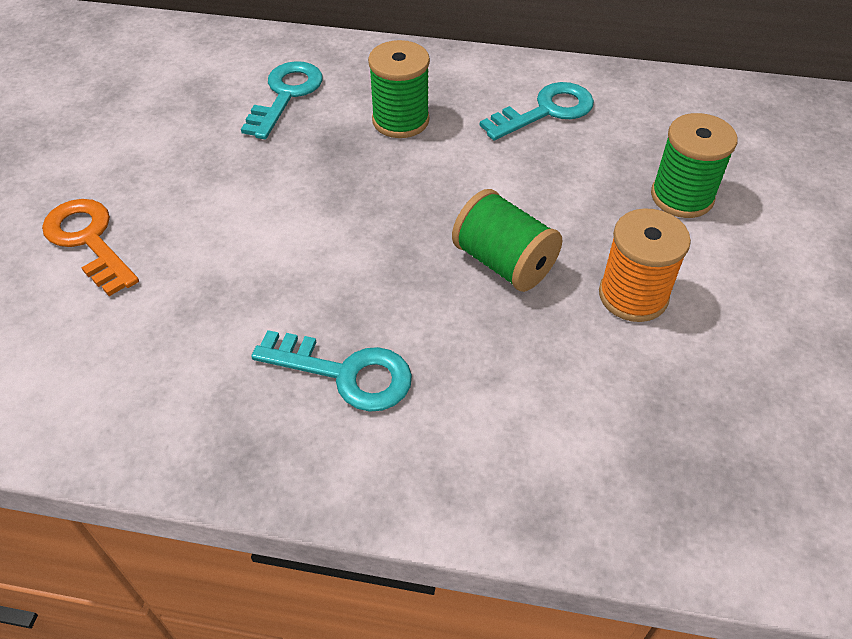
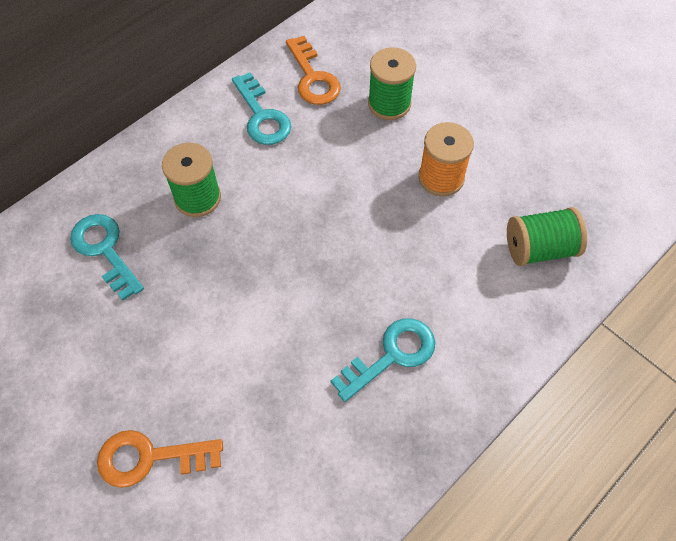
camera: 55 degrees left, 10 degrees up
(504, 263) = (370, 222): green spool -> green spool (539, 249)
(546, 111) = (262, 116): turquoise key -> turquoise key turned 150 degrees clockwise
(639, 121) = (313, 77): none -> orange key

